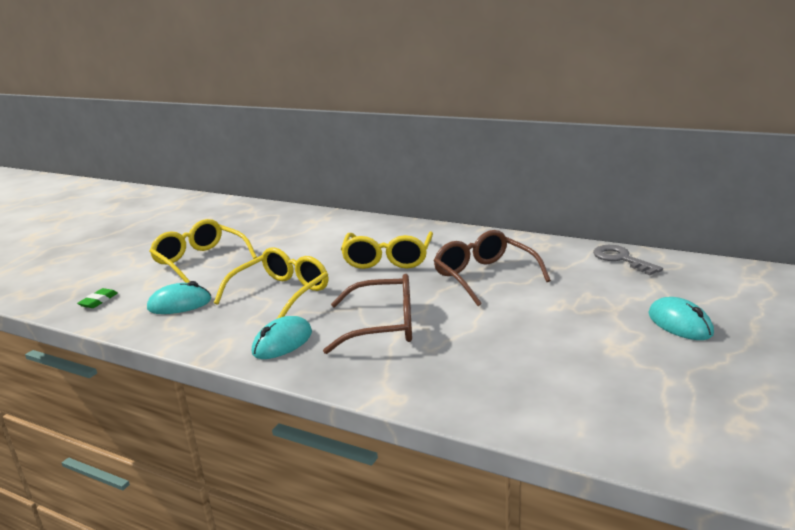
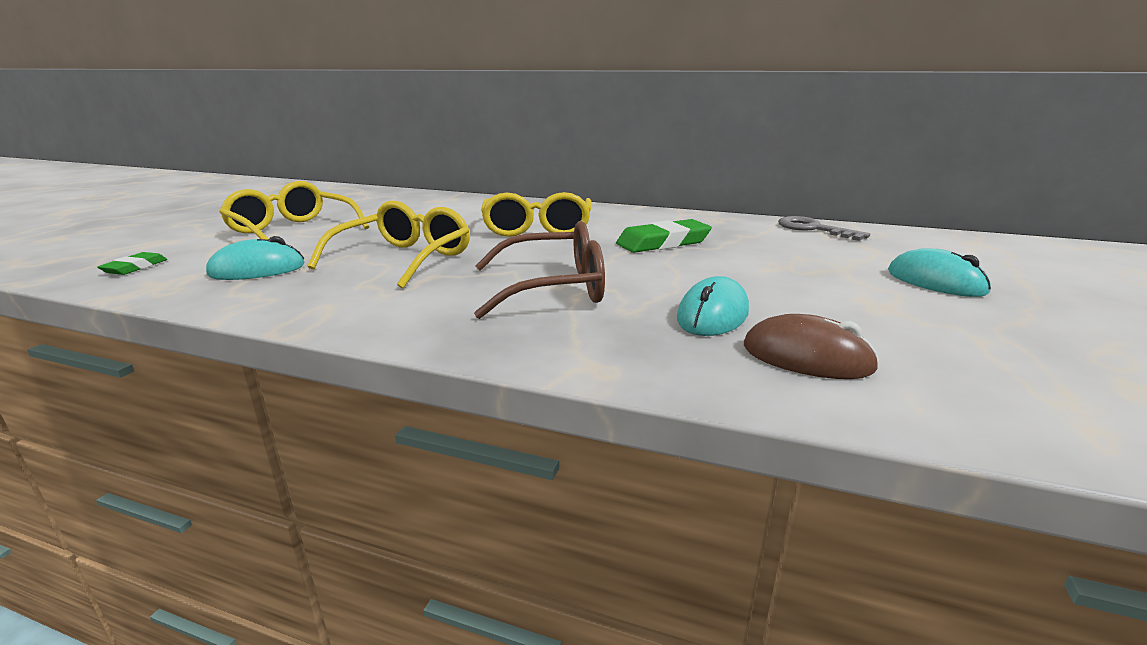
camera: 10 degrees left, 0 degrees up
(282, 342) = (410, 307): turquoise mouse -> turquoise mouse (712, 315)
(484, 276) = (663, 243): brown glasses -> green eraser
(533, 392) = (806, 357): none -> brown mouse

